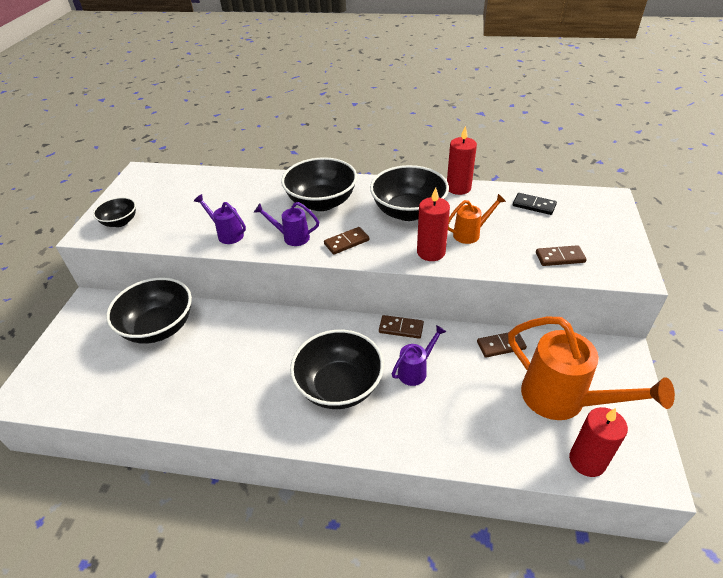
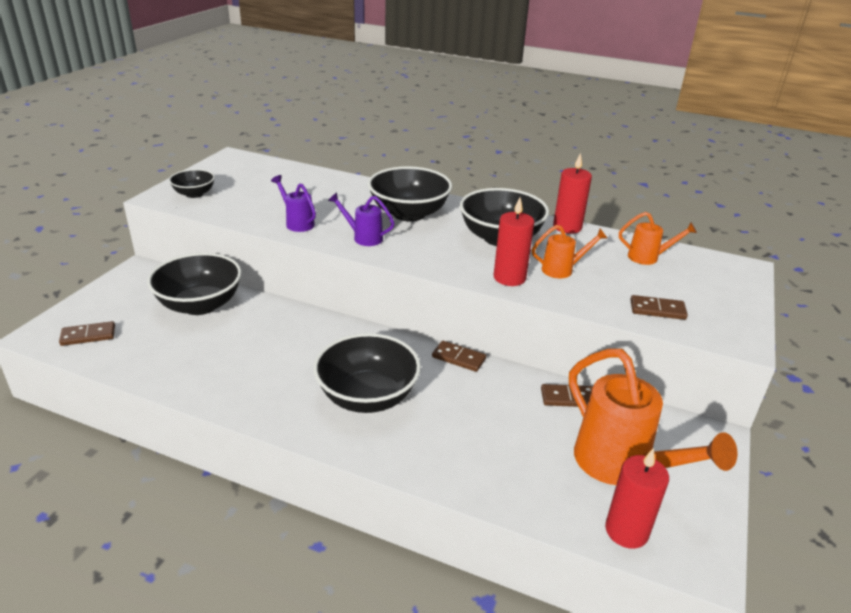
camera: 10 degrees right, 10 degrees down
(346, 242) = (420, 252): brown domino -> brown domino (88, 336)
(416, 370) = (459, 400): purple watering can -> none
(534, 205) = (648, 257): black domino -> orange watering can

